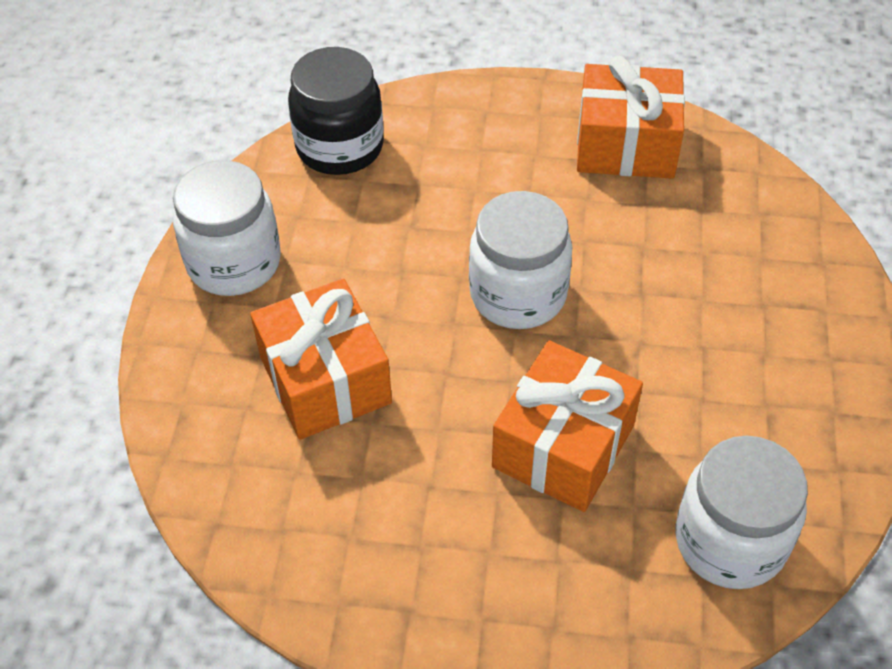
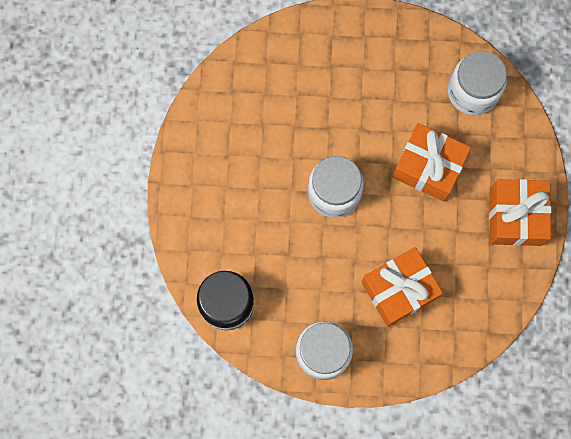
camera: 95 degrees left, 25 degrees up
(626, 145) = (216, 134): orange gift -> orange gift (515, 217)

